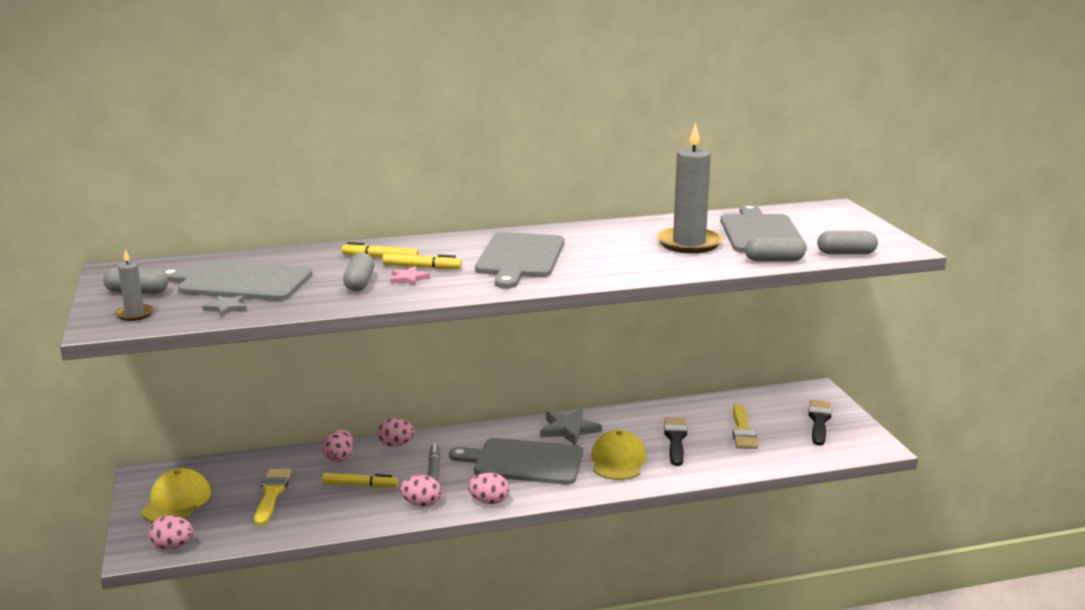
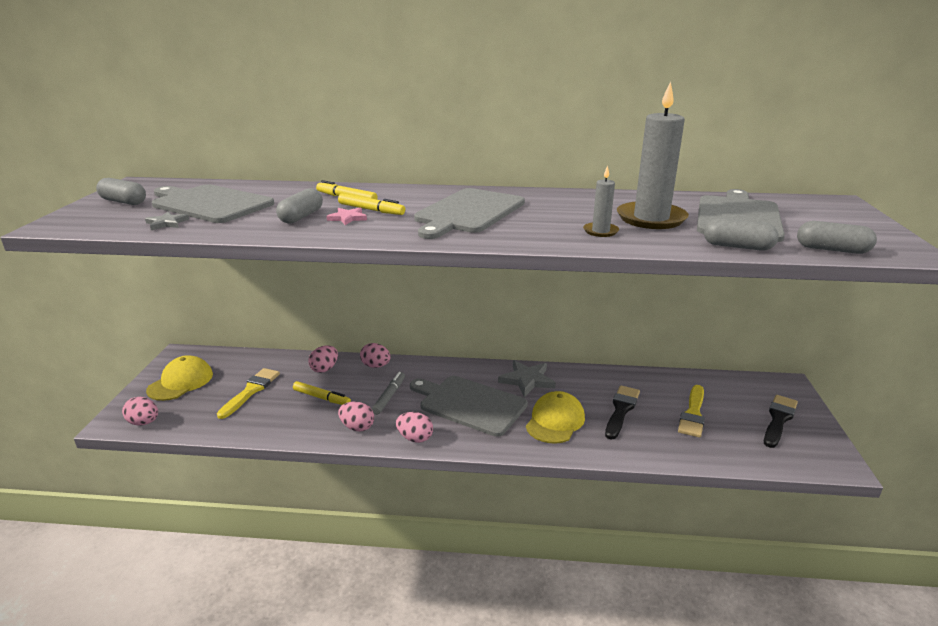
camera: 20 degrees right, 5 degrees up
(134, 314) = (92, 219): grey candle -> grey candle (600, 231)

